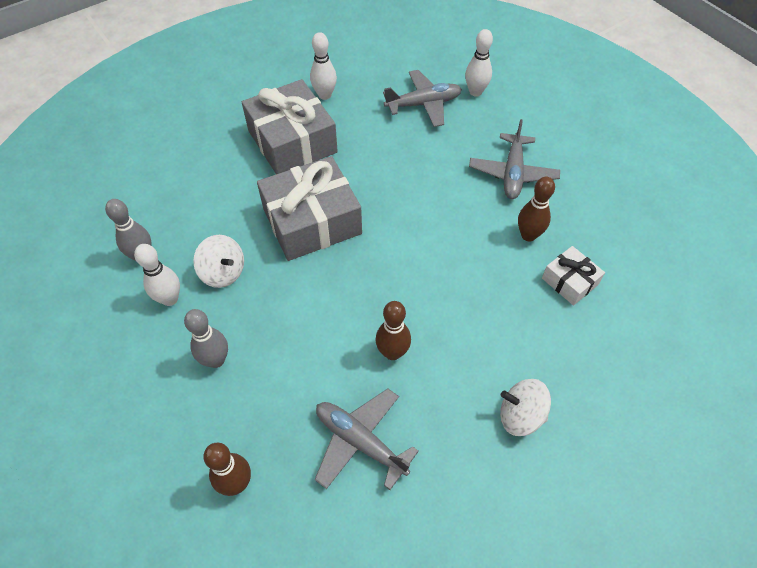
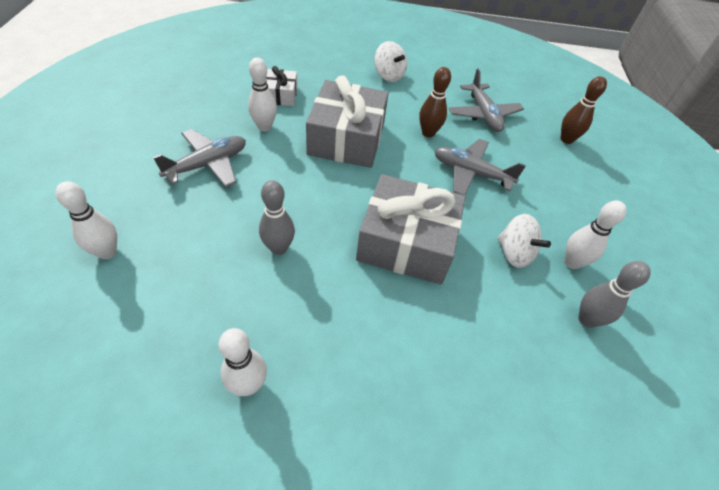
camera: 145 degrees left, 5 degrees down
(216, 360) = (551, 199): grey bowling pin -> grey bowling pin (278, 248)
(223, 272) = (514, 253): white spinning top -> white spinning top turned 150 degrees clockwise
(292, 141) = (350, 343): grey gift -> grey gift (346, 138)
(423, 104) = (171, 279): grey plane -> grey plane (471, 173)
(528, 235) = (264, 127): brown bowling pin -> white bowling pin

